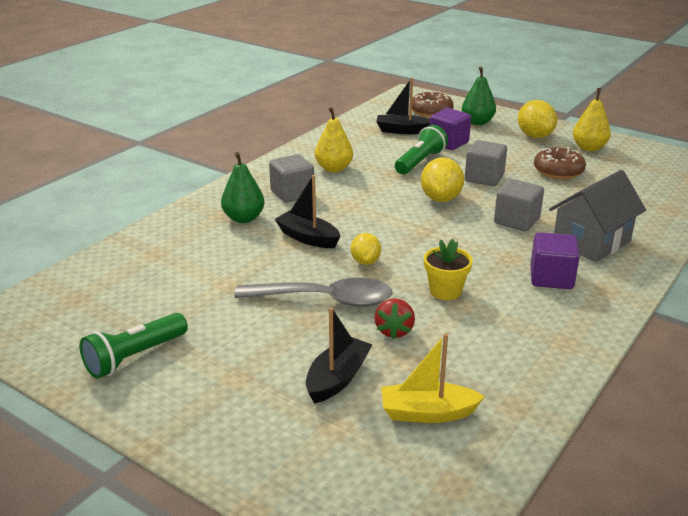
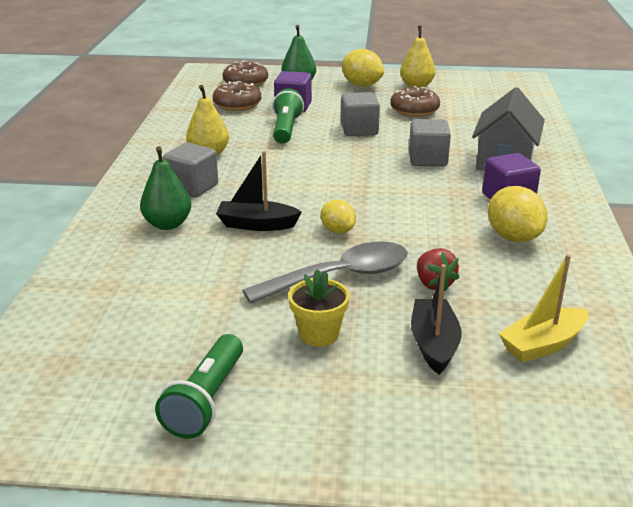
camera: 30 degrees left, 0 degrees up
(402, 131) = (237, 105): black boat -> brown donut
(441, 199) = (342, 157): yellow lemon -> yellow lemon (513, 237)
(445, 291) = (437, 235): yellow flower pot -> yellow flower pot (319, 334)

